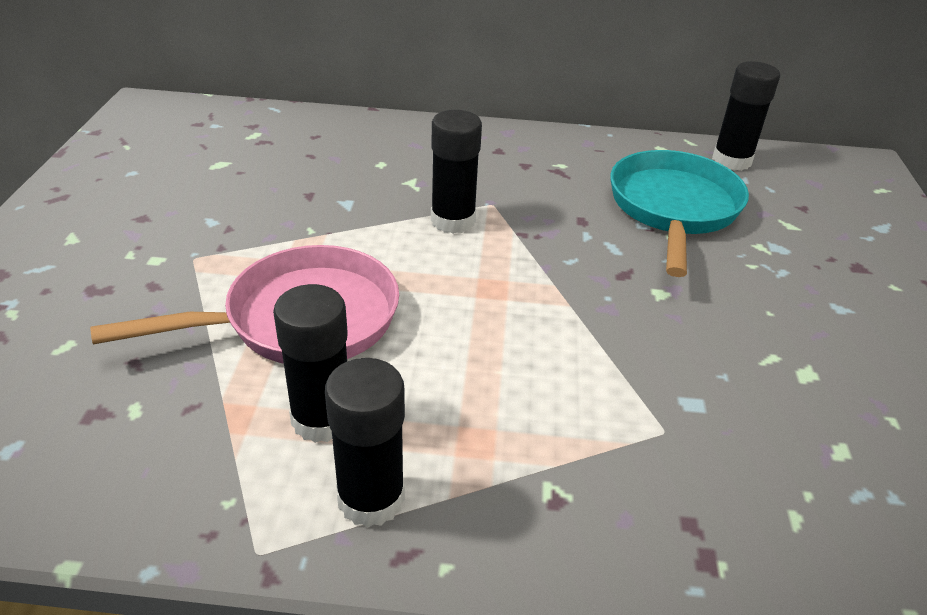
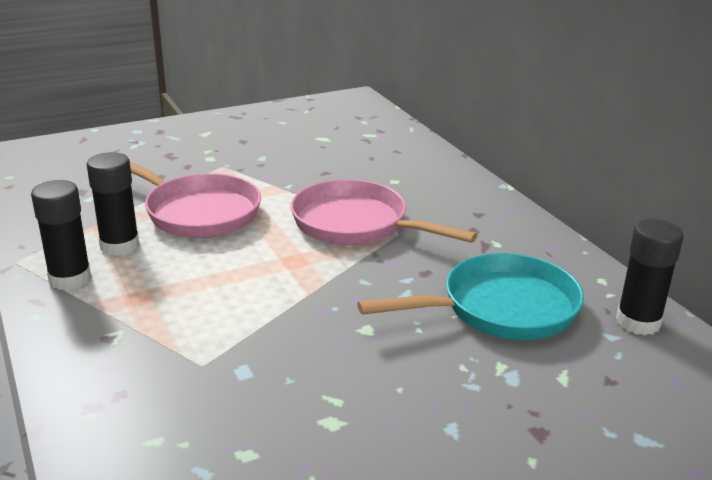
camera: 60 degrees right, 10 degrees down
(453, 220) = (357, 224): black glue stick -> pink pan

